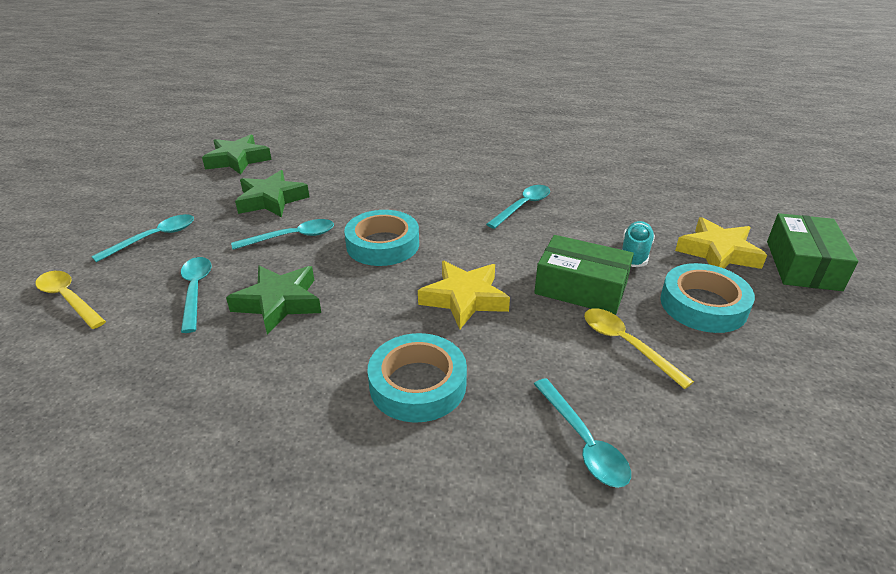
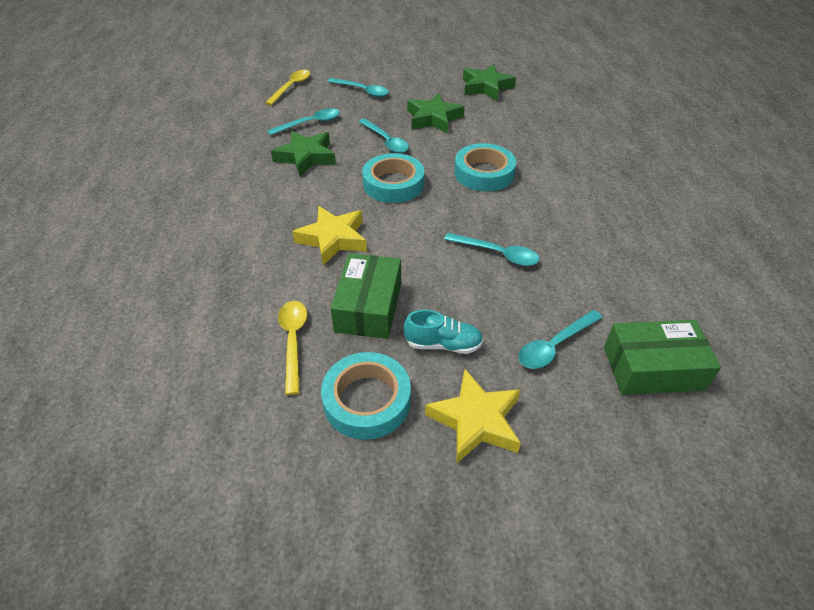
camera: 75 degrees right, 10 degrees up
(418, 384) = (233, 233): turquoise tape -> turquoise tape (484, 173)
(583, 442) = (183, 320): turquoise spoon -> turquoise spoon (554, 345)
(626, 345) = (293, 341): yellow spoon -> yellow spoon turned 45 degrees counterclockwise
(803, 265) = (482, 513): green box -> green box (653, 368)

